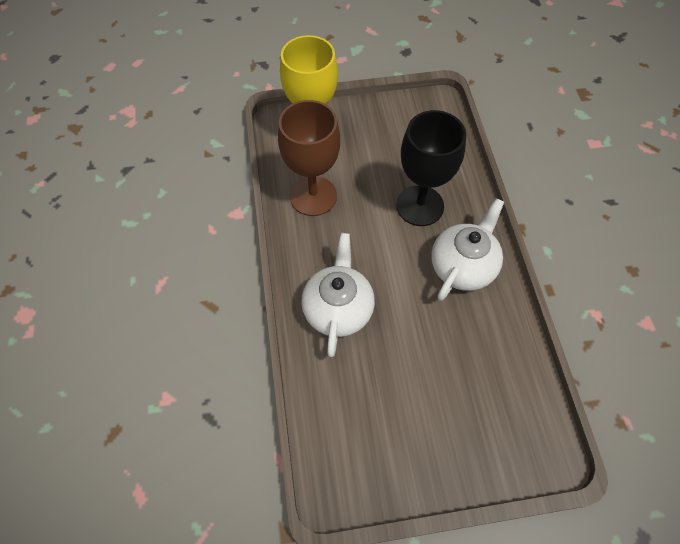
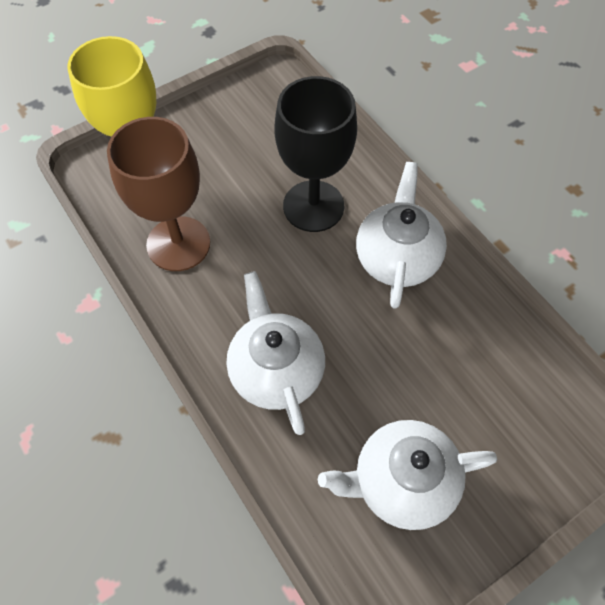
camera: 25 degrees left, 0 degrees up
(388, 421) = (402, 481): none -> white teapot

